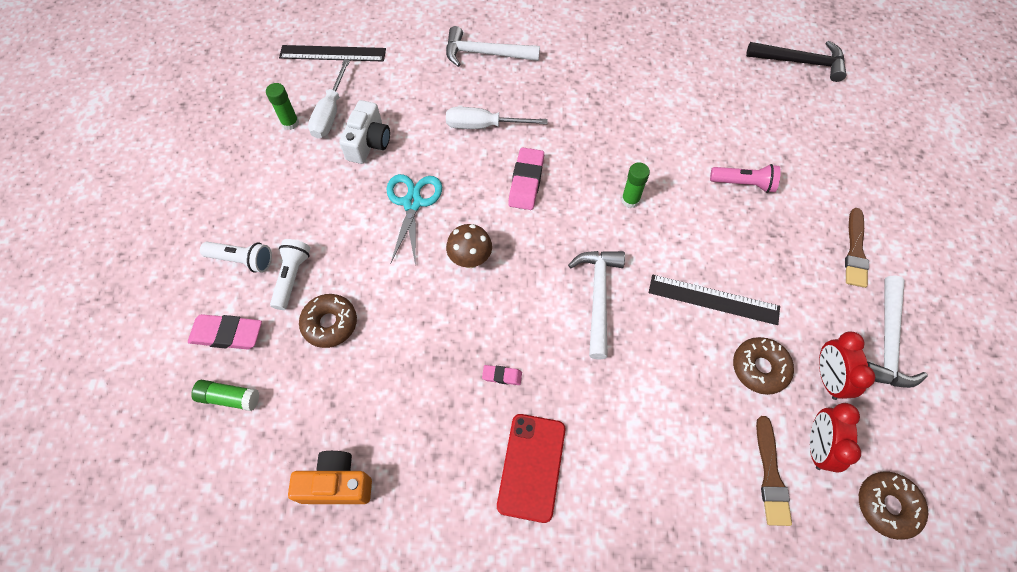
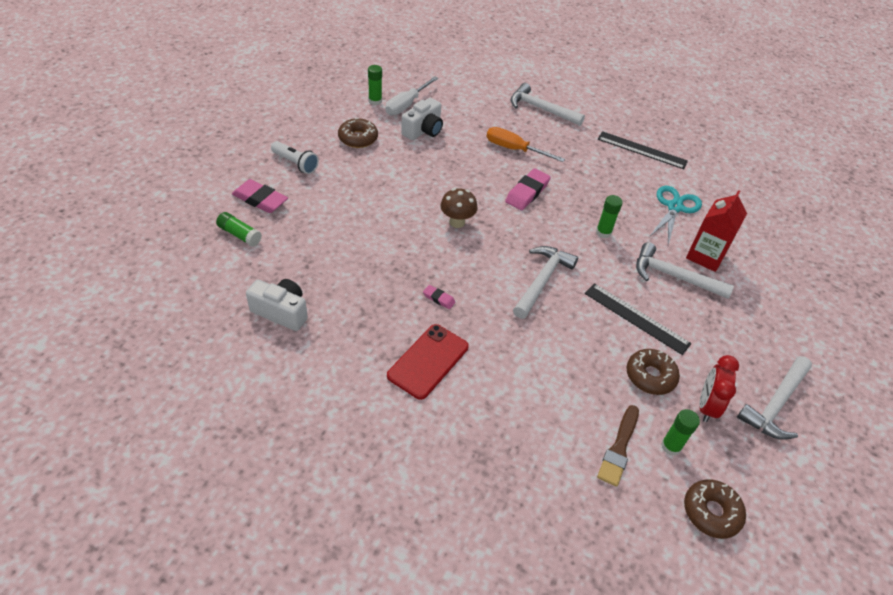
camera: 20 degrees right, 15 degrees down
(292, 277) = (323, 185): white flashlight -> none
(330, 323) = (333, 220): brown donut -> brown donut (358, 138)
(332, 53) = (428, 73): black ruler -> black ruler (642, 150)
(337, 484) = (281, 312): orange camera -> white camera
(412, 203) = (434, 175): turquoise scissors -> turquoise scissors (674, 207)
(483, 126) = (514, 149): white screwdriver -> orange screwdriver
(725, 226) = (674, 276): none -> white hammer
(743, 183) = (705, 256): pink flashlight -> red carton
(800, 62) = (801, 198): black hammer -> none
(817, 446) = (671, 446): red clock -> green glue stick
(855, 251) = (780, 334): brown brush -> none

